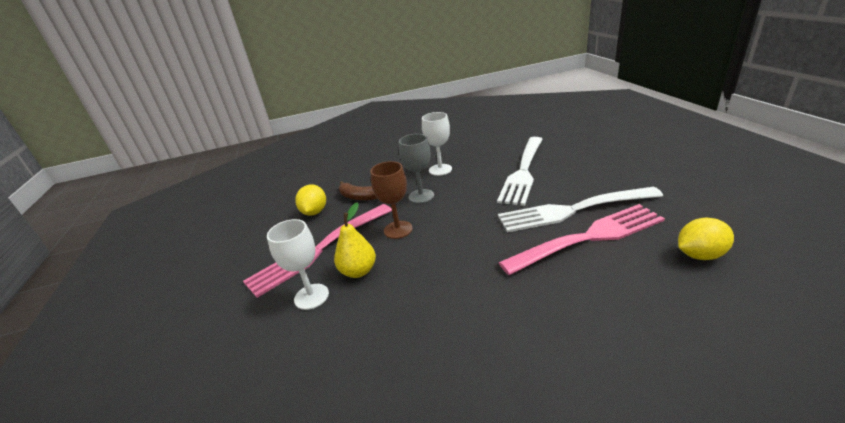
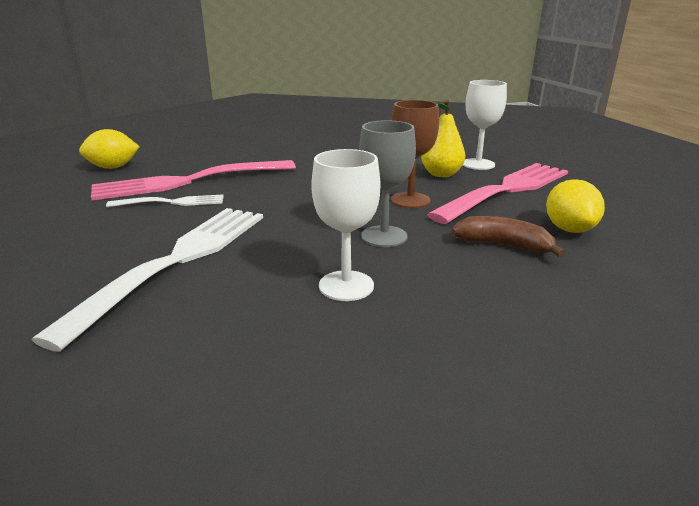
camera: 175 degrees right, 5 degrees down
(573, 210) = (171, 202): white fork -> white fork, size x0.51

